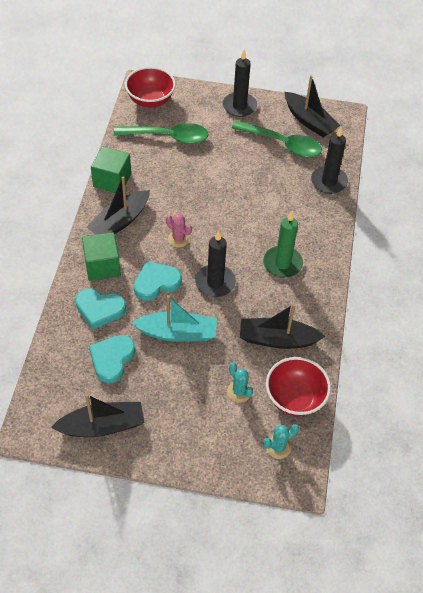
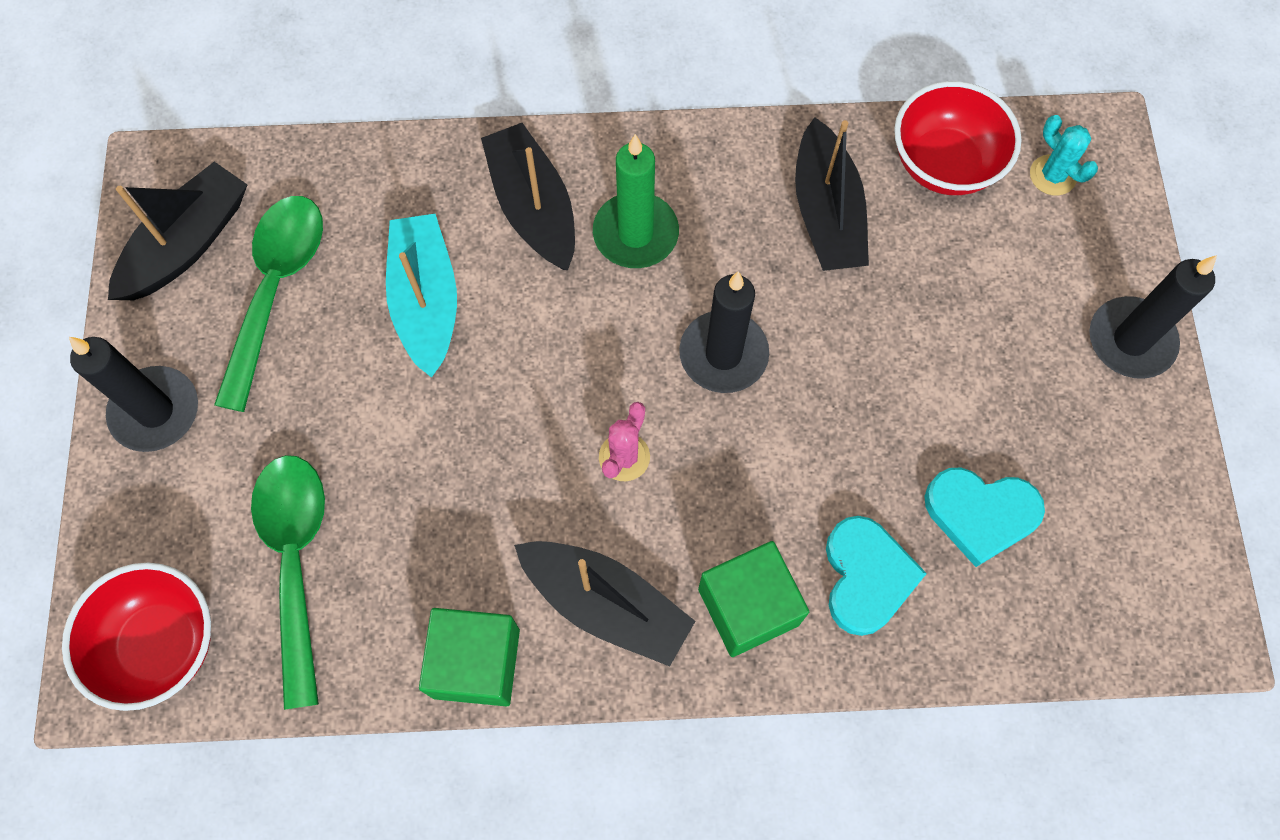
camera: 100 degrees left, 15 degrees up
(102, 426) = (1133, 489): black boat -> black boat (533, 207)
(156, 282) = (759, 475): turquoise heart -> none
(177, 333) = (873, 400): turquoise boat -> turquoise boat (426, 301)
(239, 391) = (966, 259): turquoise cactus -> none
(328, 181) = (379, 178): black candle -> black candle (1130, 340)

